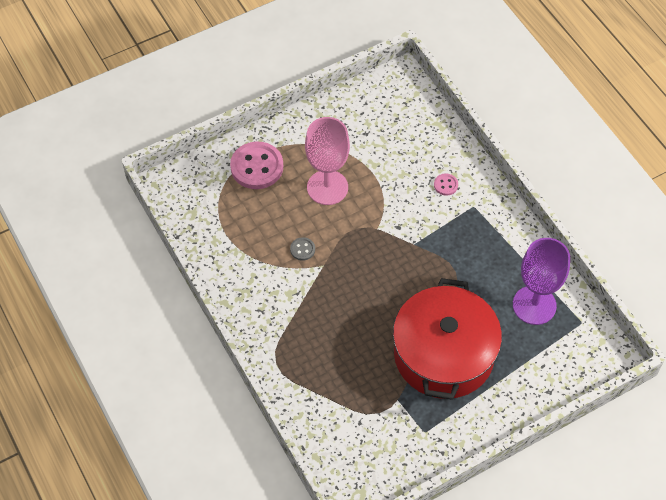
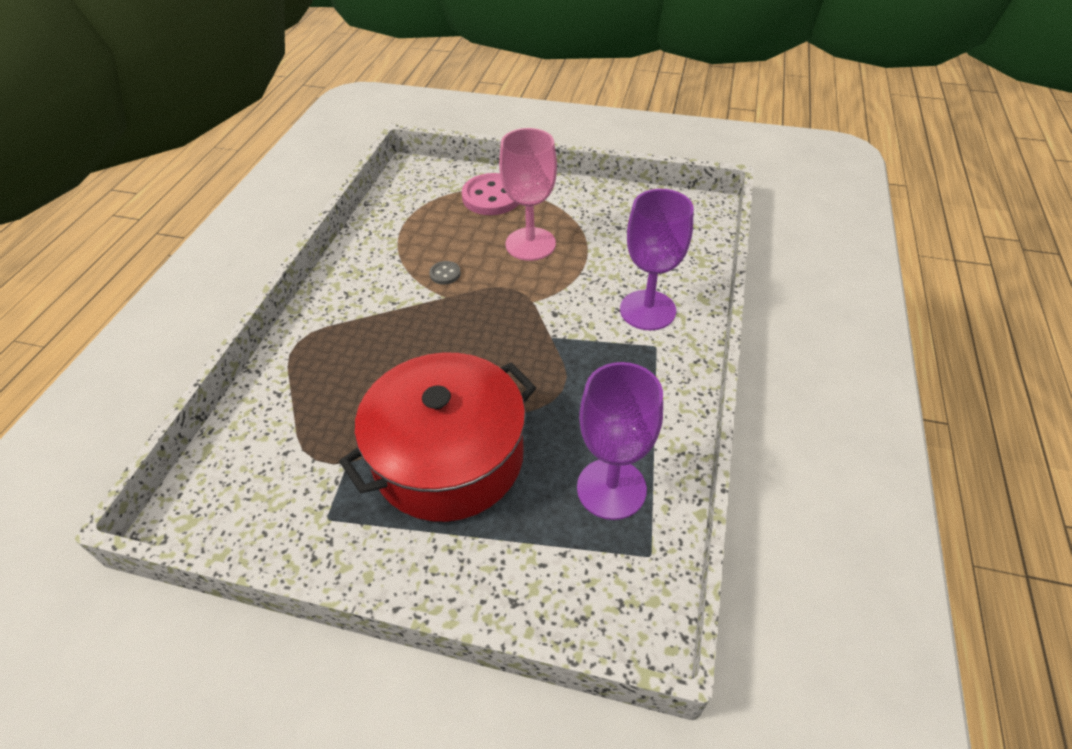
camera: 45 degrees right, 10 degrees down
(445, 185) = (647, 310): pink button -> purple goblet

